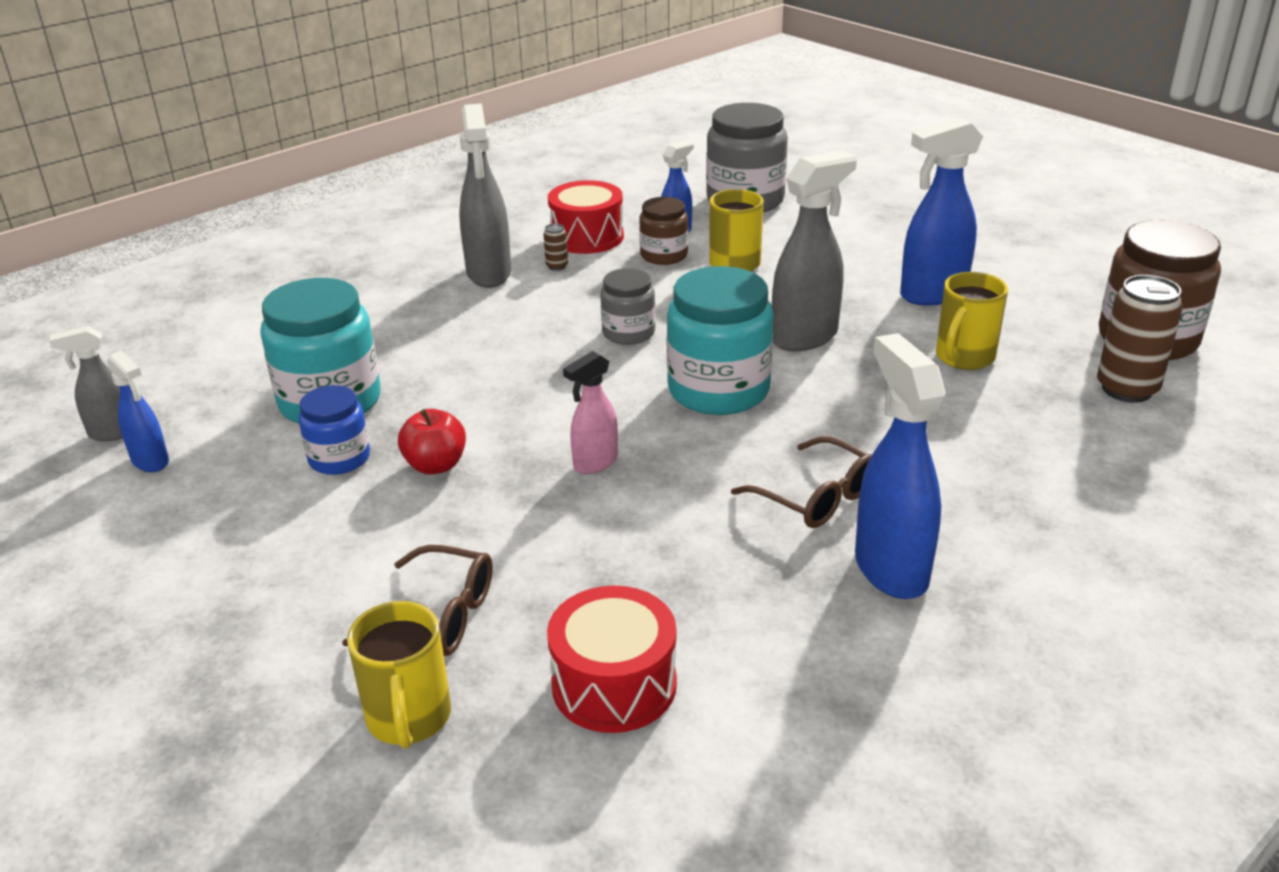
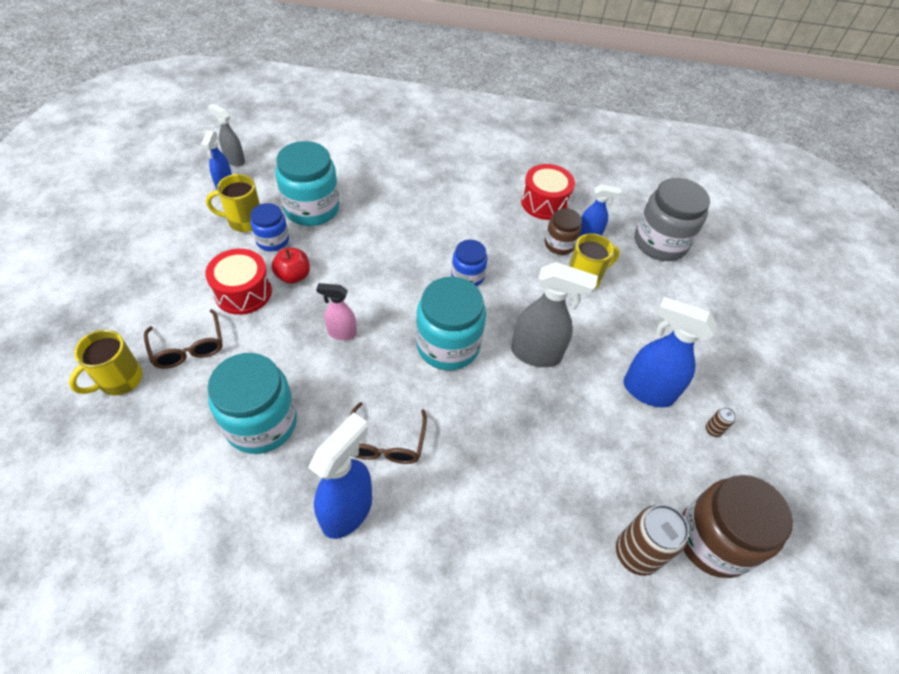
camera: 45 degrees right, 20 degrees up
(489, 274) = (469, 190): grey spray bottle -> none
(557, 266) = (503, 209): brown can -> brown can (713, 430)
(614, 684) = (183, 440): red drum -> red drum (243, 292)
(628, 333) = (467, 276): grey jar -> blue jar
(667, 593) = (261, 423): none -> turquoise jar
(963, 358) = (588, 444): yellow mug -> yellow mug (244, 221)

